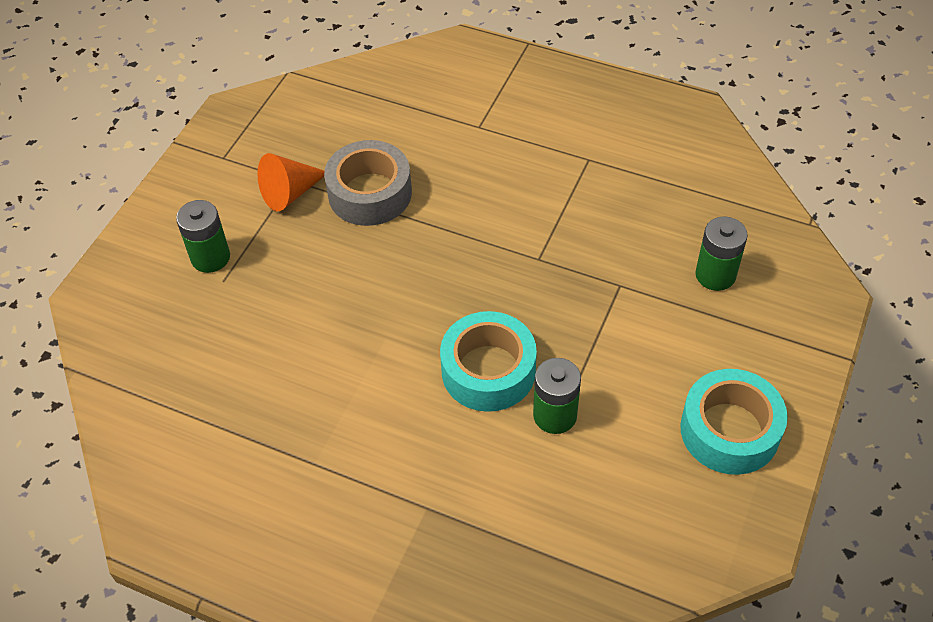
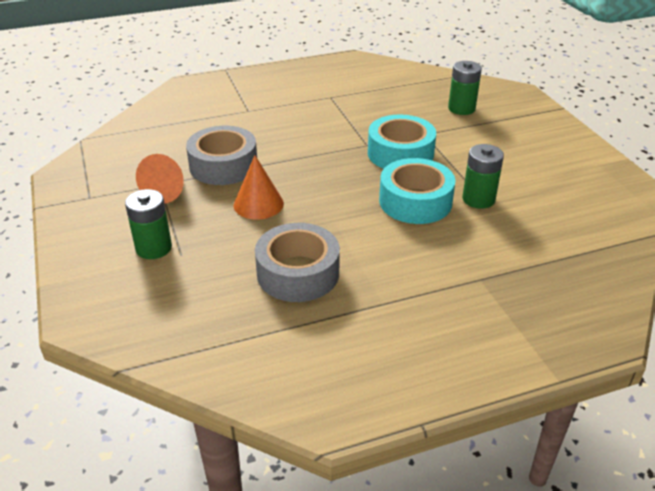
camera: 45 degrees left, 15 degrees down
(286, 374) = (298, 273): none -> grey tape
(345, 267) = (258, 204): none -> orange cone
(729, 430) = (562, 158): turquoise tape -> turquoise tape (400, 153)

